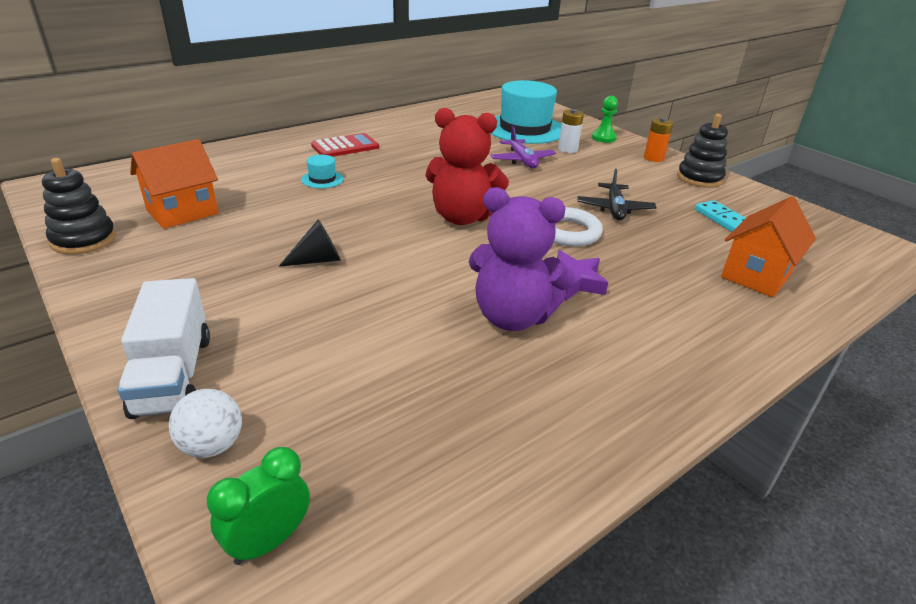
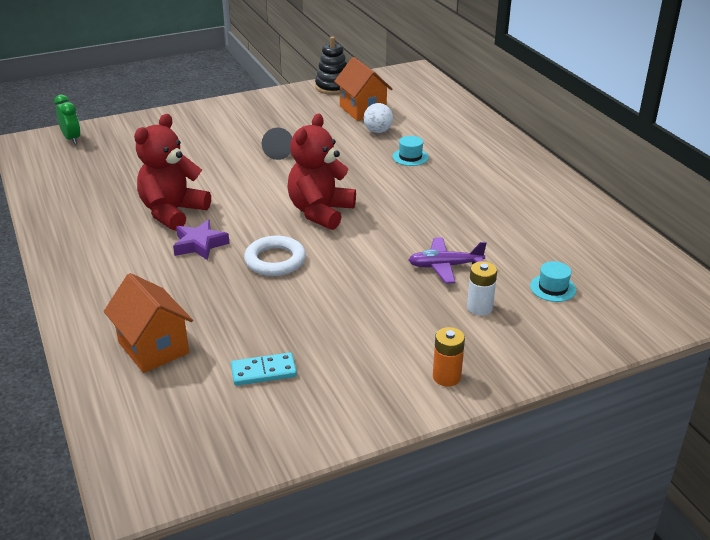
camera: 105 degrees right, 0 degrees up
(173, 375) = (186, 117): white truck -> none
(212, 445) = (131, 127): white ball -> white ball (378, 131)
(345, 147) = (486, 169): red calculator -> none
(512, 317) = (172, 212): purple teddy bear -> red teddy bear
(524, 129) = (553, 288): turquoise hat -> turquoise hat, size x0.42
(603, 138) = (523, 351): green pawn -> none
(614, 209) = (310, 300): black plane -> none
(699, 178) = (374, 397): black stacking toy -> none

